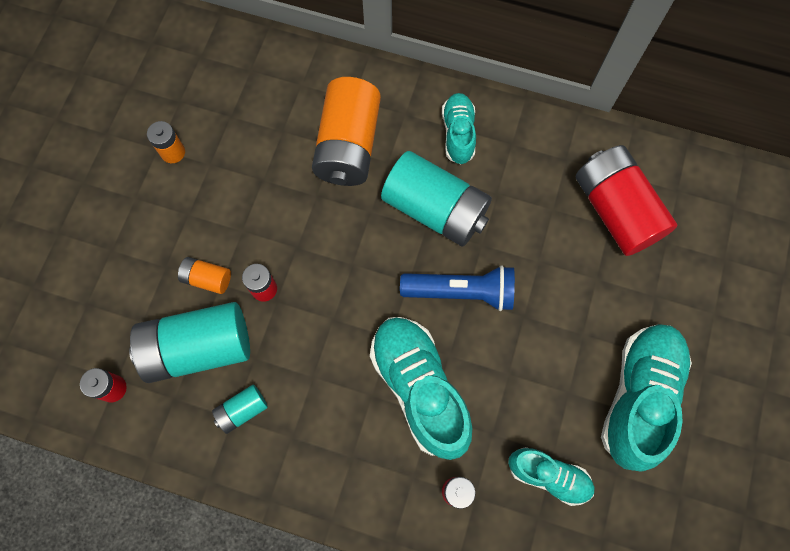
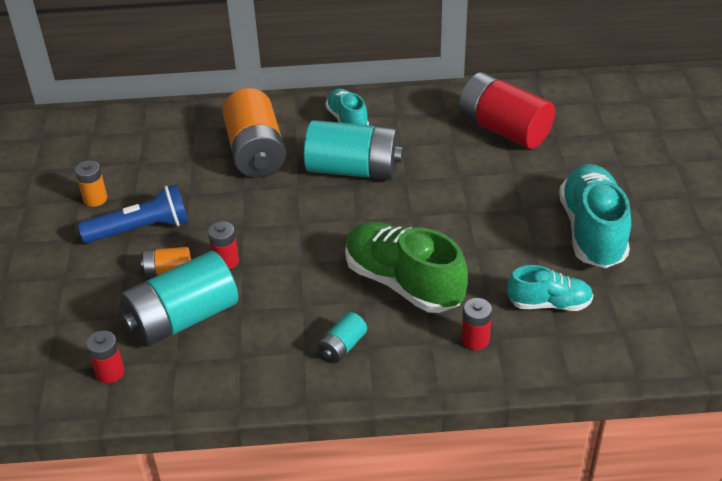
camera: 20 degrees left, 30 degrees down
(242, 410) = (247, 348): turquoise battery -> turquoise battery (342, 347)
(419, 388) = (403, 283): turquoise shoe -> green shoe
(461, 292) = (404, 212): blue flashlight -> blue flashlight (141, 229)

